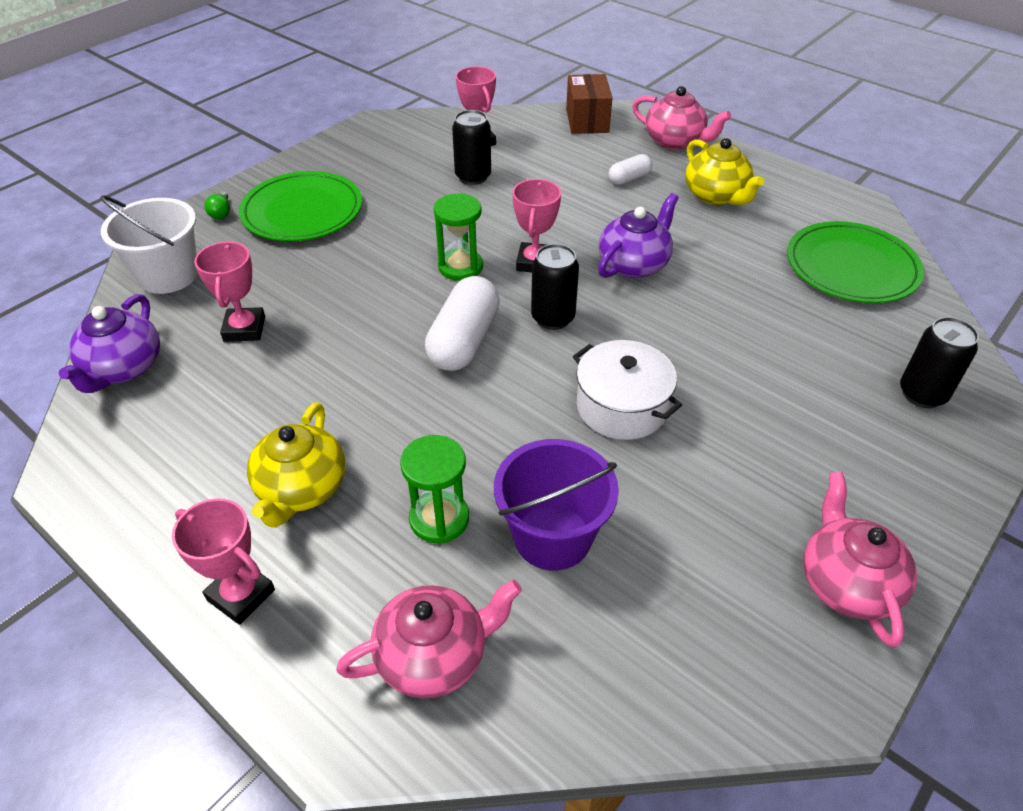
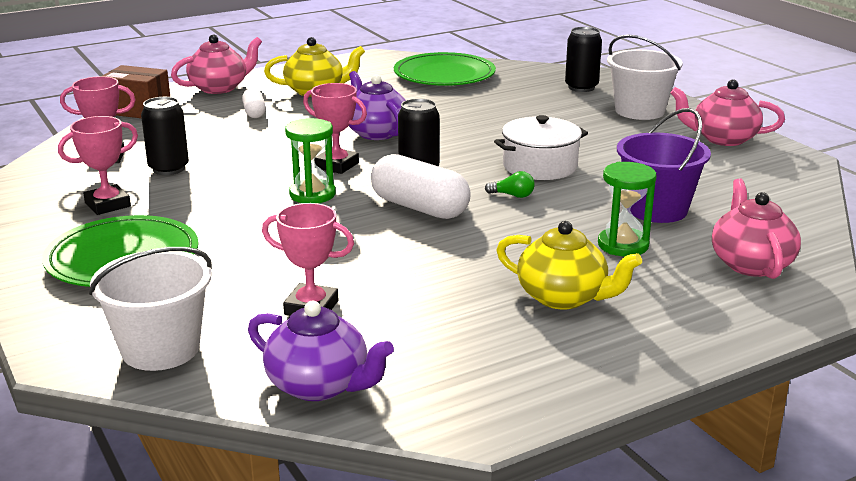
camera: 70 degrees left, 20 degrees down
(221, 212) = (61, 306): green light bulb -> green light bulb (512, 195)
(241, 595) = (673, 334): pink trophy -> pink trophy (107, 204)
(883, 470) = (639, 111): none -> white bucket

